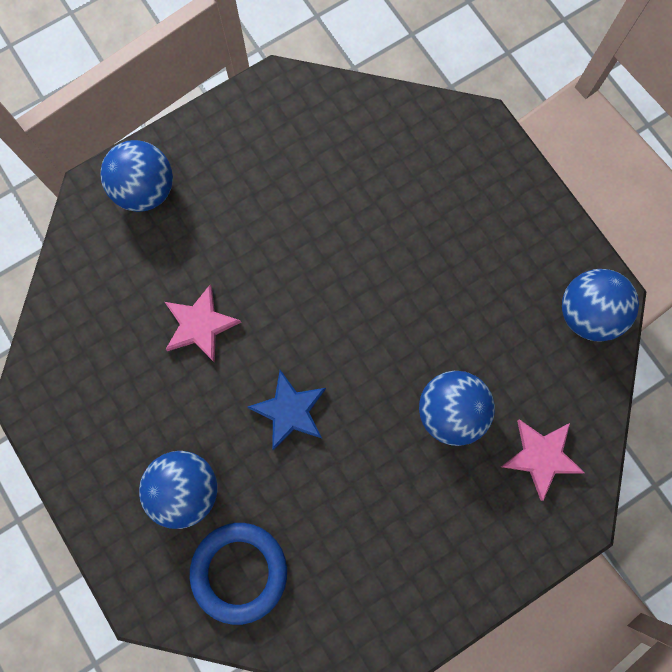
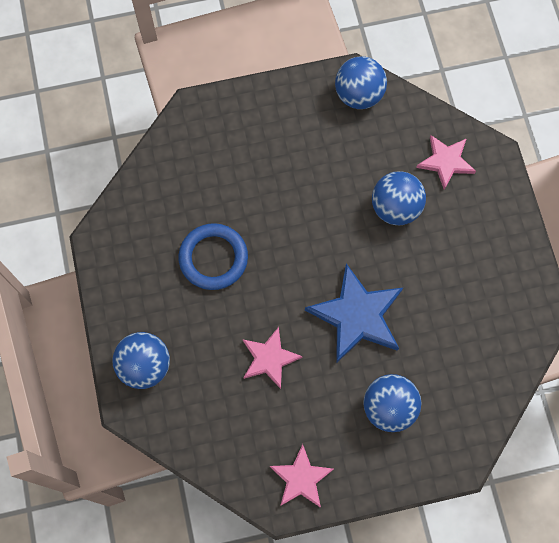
camera: 70 degrees left, 5 degrees down
(68, 412) = (301, 478): none -> pink star
(239, 571) = (459, 388): blue ring -> blue ring (213, 258)
(290, 411) = (357, 315): blue star -> blue star, size x1.64

